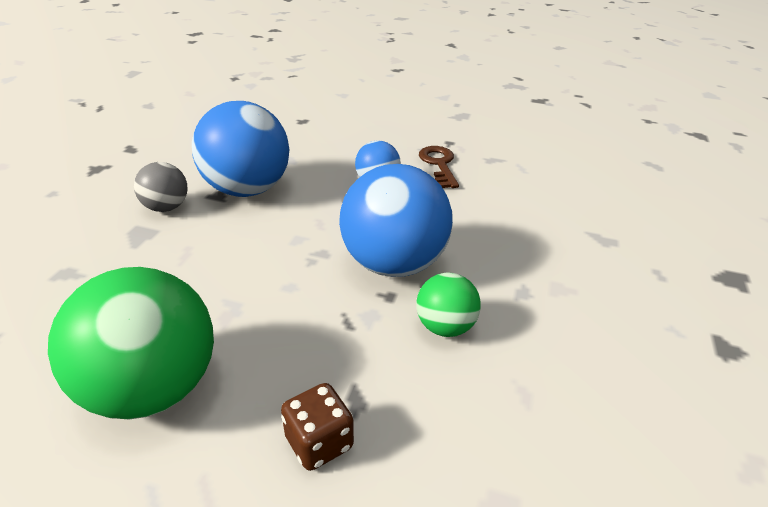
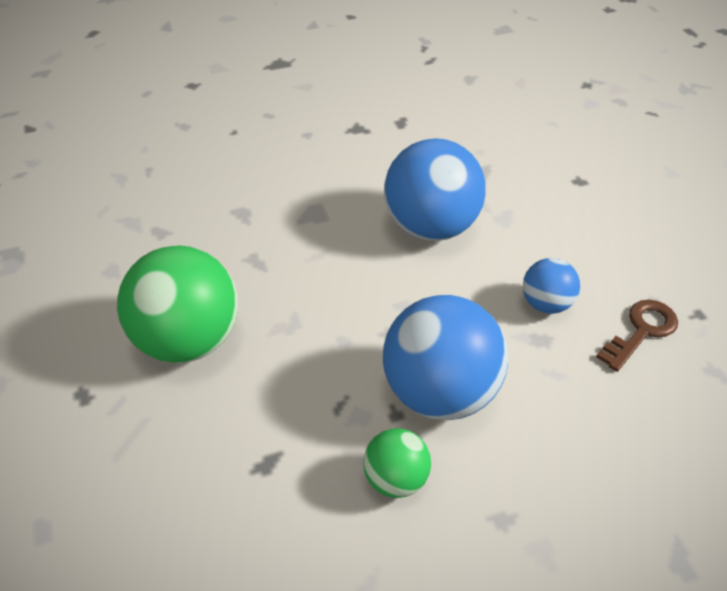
camera: 55 degrees right, 10 degrees up
(166, 207) = (356, 201): grey ball -> none
(319, 442) = (214, 465): brown dice -> none

